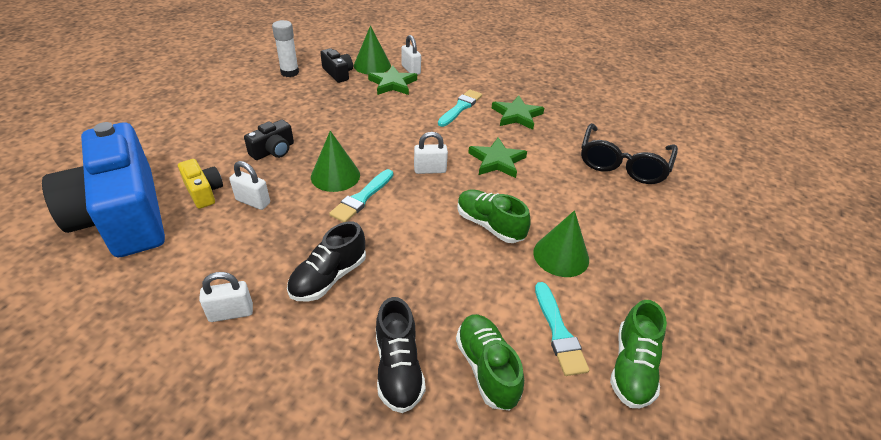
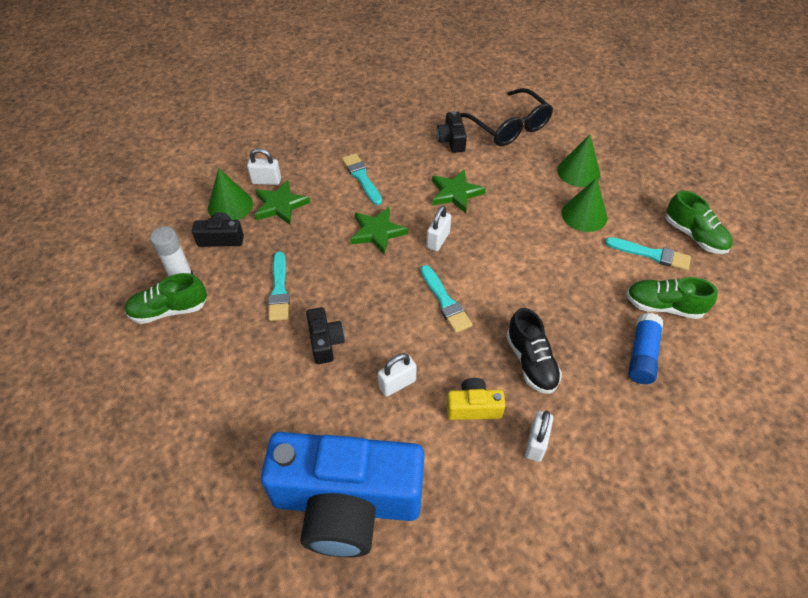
camera: 55 degrees left, 10 degrees up
(204, 192) = (354, 420): yellow camera -> yellow camera (473, 407)
(309, 113) = (279, 290): none -> turquoise brush
(335, 176) = (400, 308): green cone -> green cone (578, 172)
(398, 368) = (642, 355): black shoe -> blue glue stick
(489, 225) = (530, 237): green shoe -> green shoe (169, 310)
(517, 115) = (402, 149): green star -> green star (377, 232)
(560, 137) = (451, 140): none -> black camera

